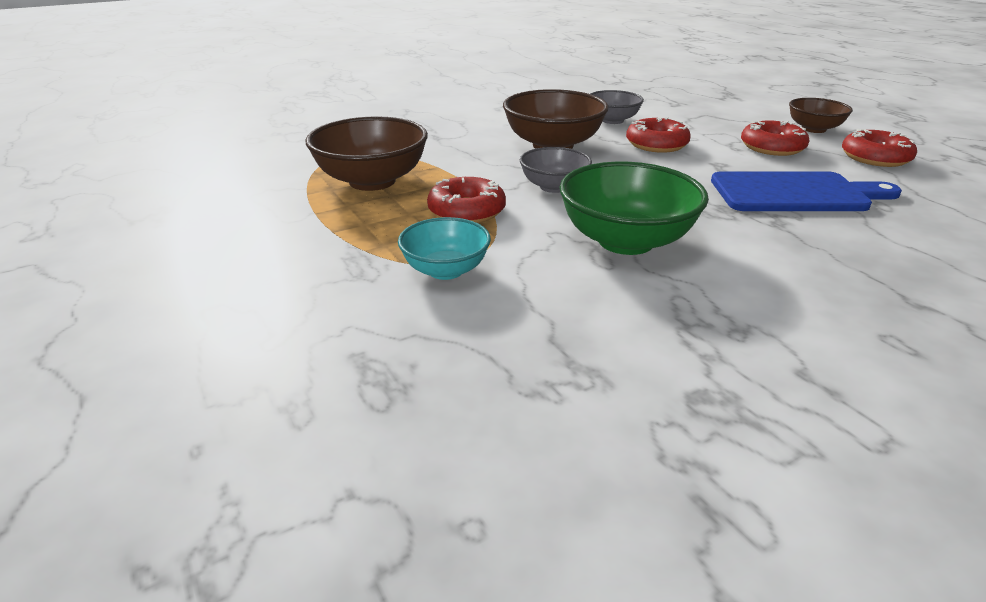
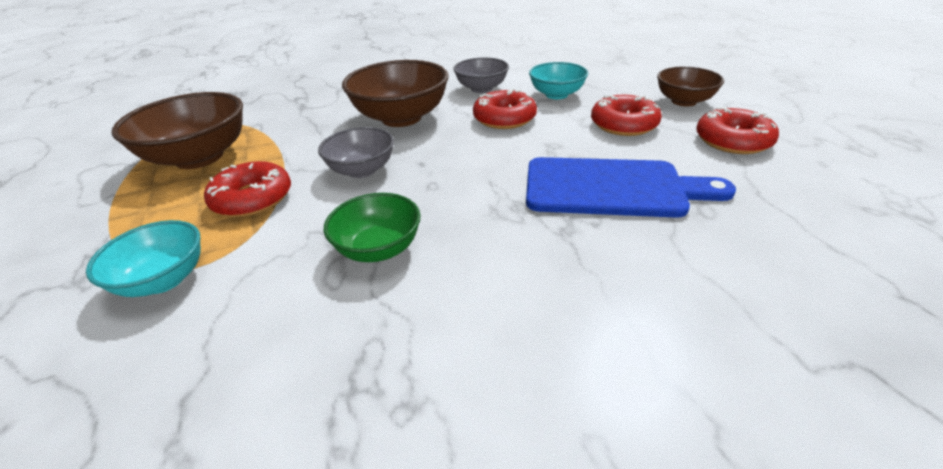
camera: 10 degrees right, 5 degrees up
(625, 241) = (379, 249): green bowl -> green bowl, size x0.60
(691, 125) = (556, 94): none -> turquoise bowl

